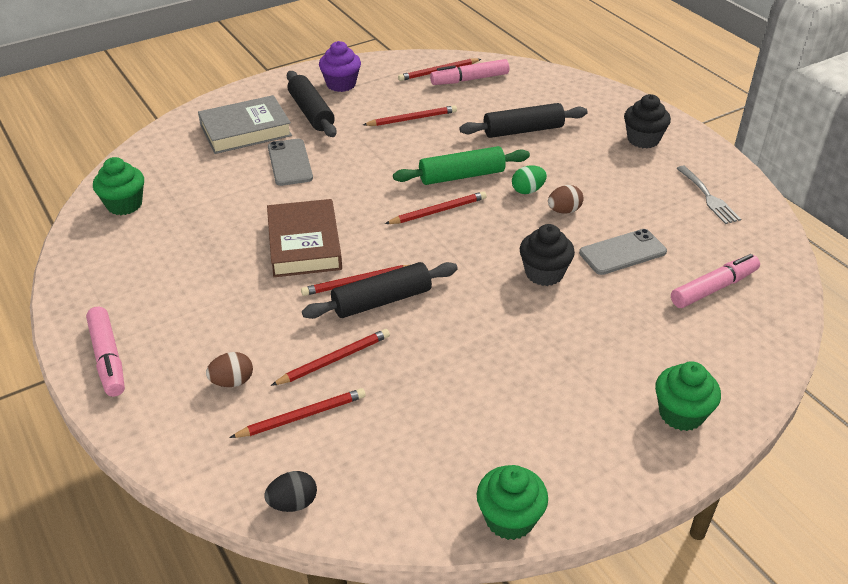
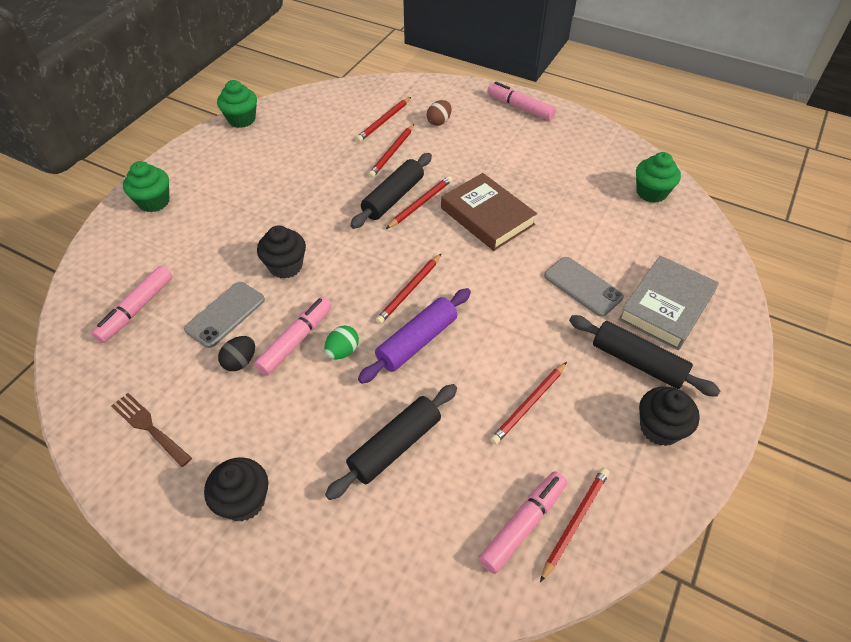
camera: 150 degrees right, 10 degrees up
(293, 503) = (355, 90): black egg -> black egg (240, 362)
(341, 84) = (659, 428): purple cupcake -> black cupcake
(461, 176) = (417, 342): green rolling pin -> purple rolling pin
(564, 211) = (296, 340): brown egg -> pink marker
(708, 197) = (149, 427): grey fork -> brown fork

